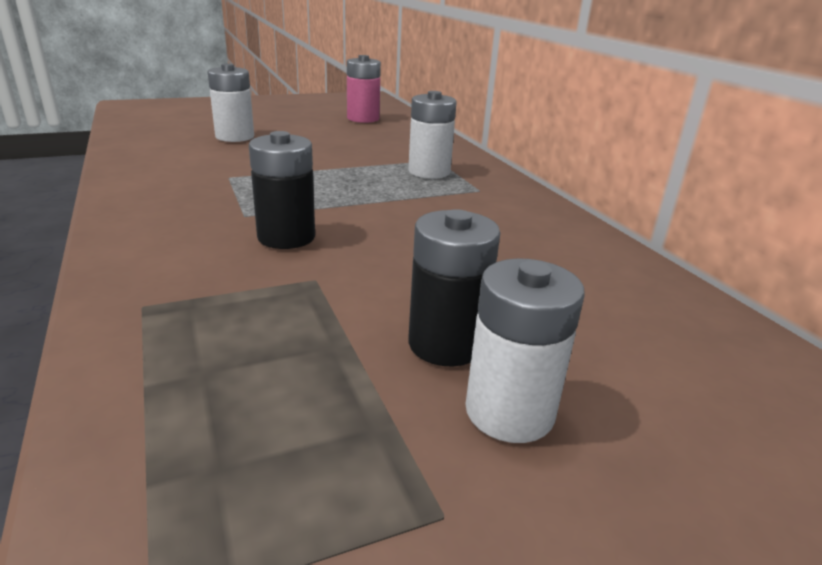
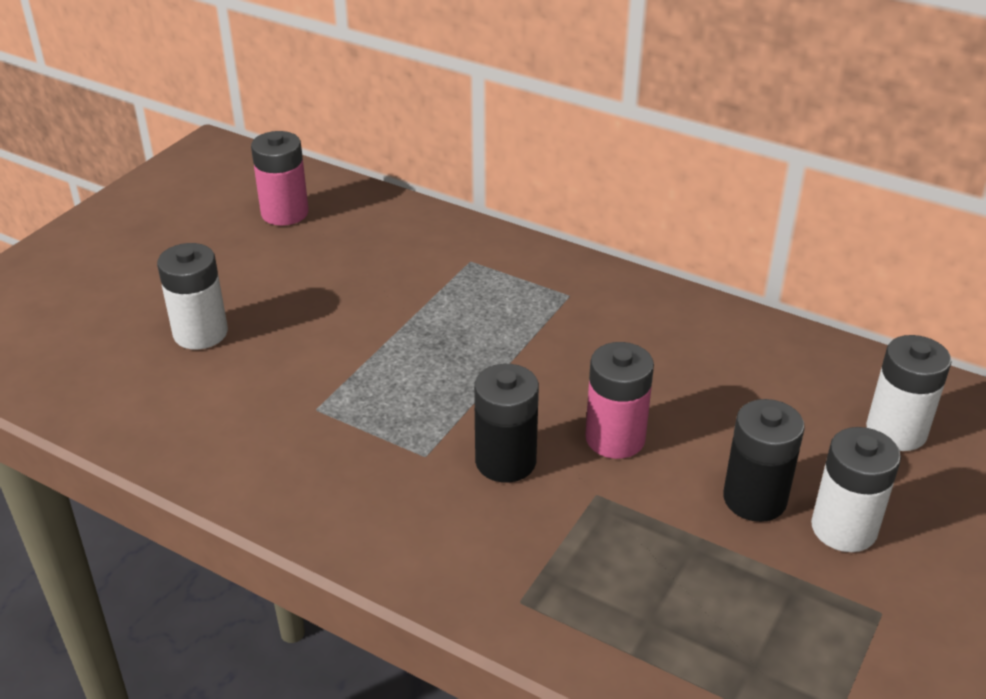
camera: 35 degrees left, 10 degrees up
(387, 259) = (615, 438): none -> pink battery
(429, 172) = (492, 289): white battery -> white battery (896, 431)

